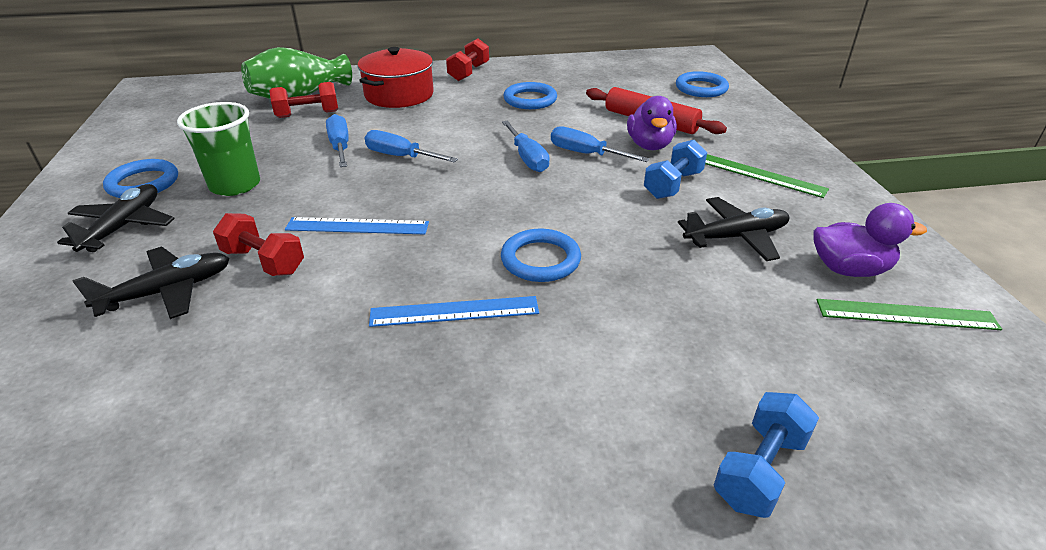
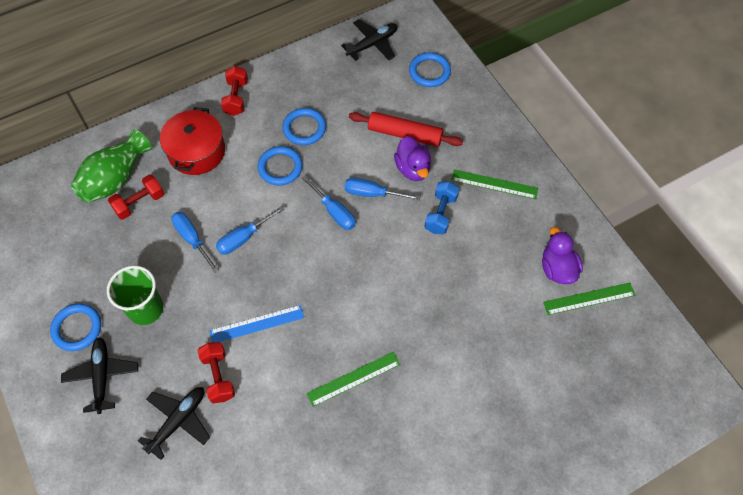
camera: 20 degrees left, 25 degrees up
(264, 261) = (218, 376): red dumbbell -> red dumbbell turned 60 degrees clockwise
(401, 157) = (244, 238): blue screwdriver -> blue screwdriver turned 45 degrees counterclockwise
(454, 311) = (353, 379): blue ruler -> green ruler
(540, 260) = (384, 318): blue ring -> blue ring (280, 167)
(736, 237) = (491, 258): black plane -> black plane (372, 44)
(759, 470) = (532, 430): blue dumbbell -> none
(849, 269) = (557, 268): purple duck -> purple duck turned 90 degrees counterclockwise

